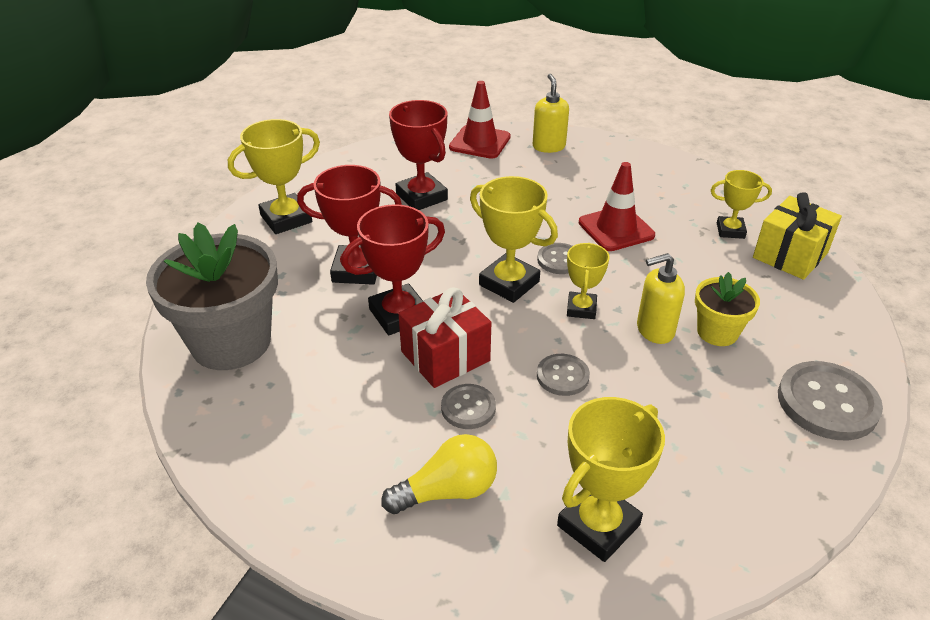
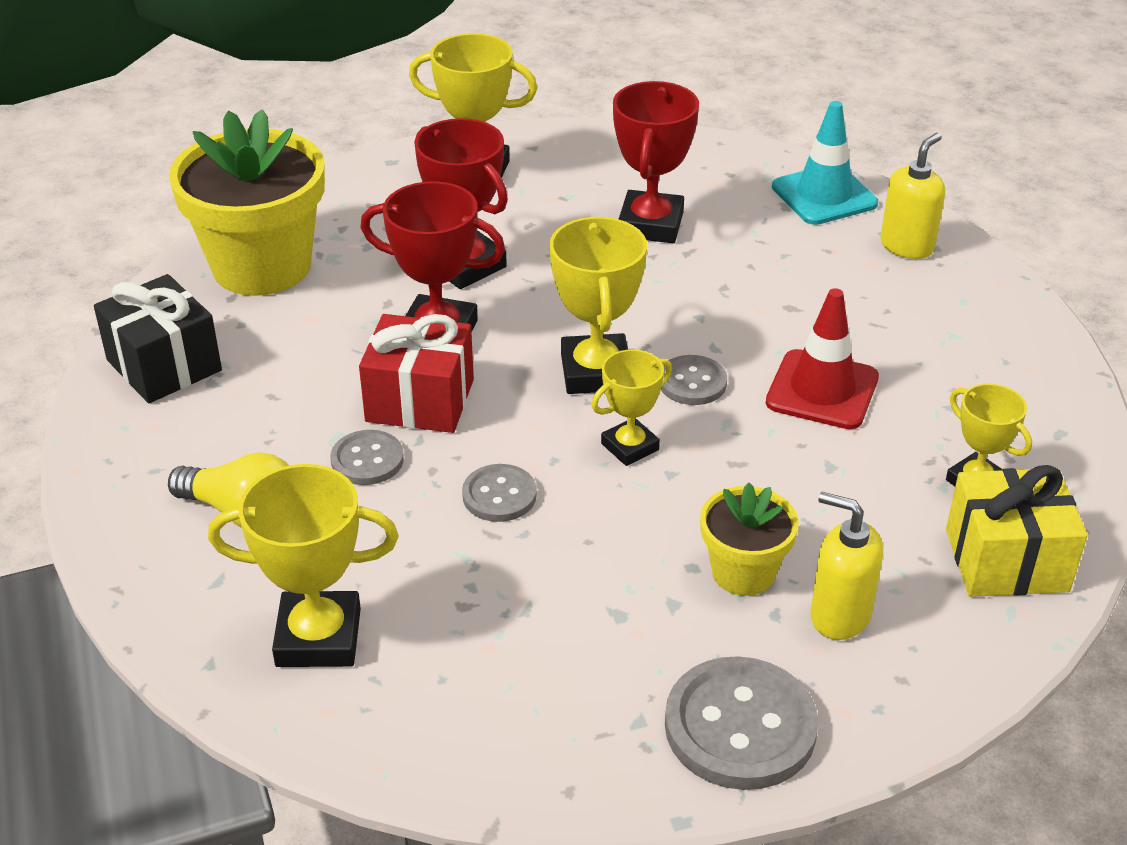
camera: 45 degrees right, 0 degrees up
(231, 342) = (262, 266): grey flower pot -> yellow flower pot
(256, 442) = (164, 365): none -> black gift
(480, 142) = (824, 195): red traffic cone -> turquoise traffic cone
(654, 330) = (673, 521): yellow soap dispenser -> yellow soap dispenser (839, 615)

